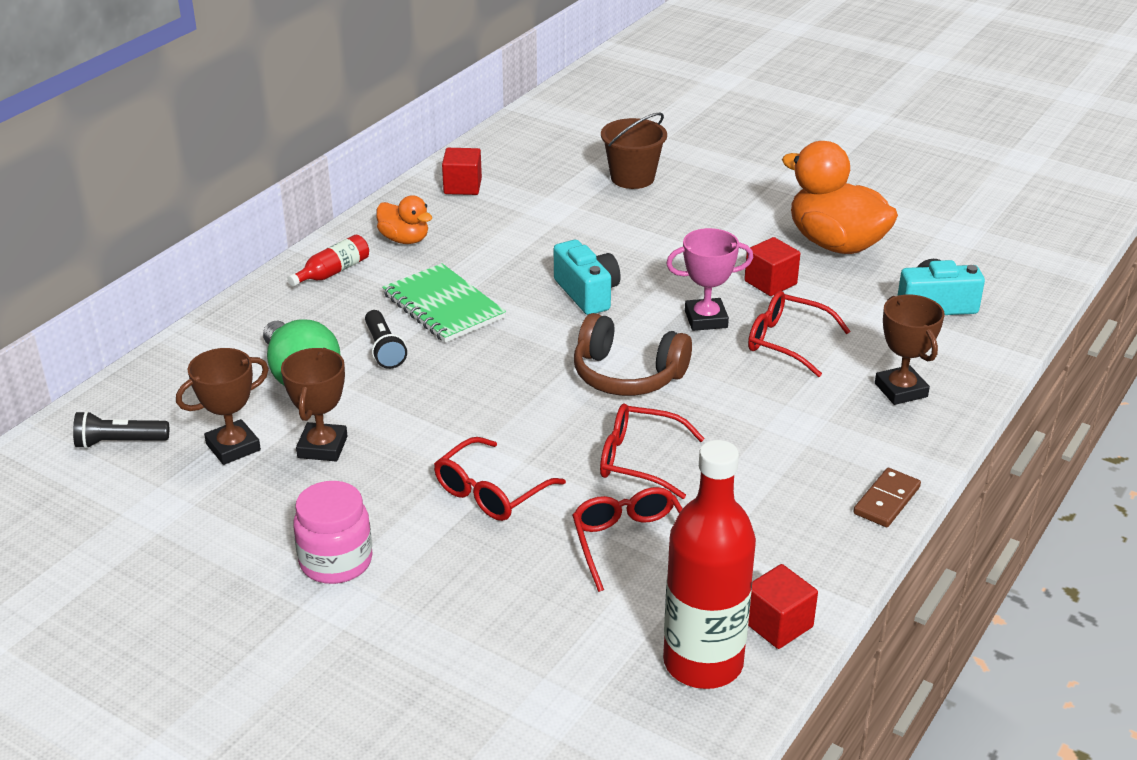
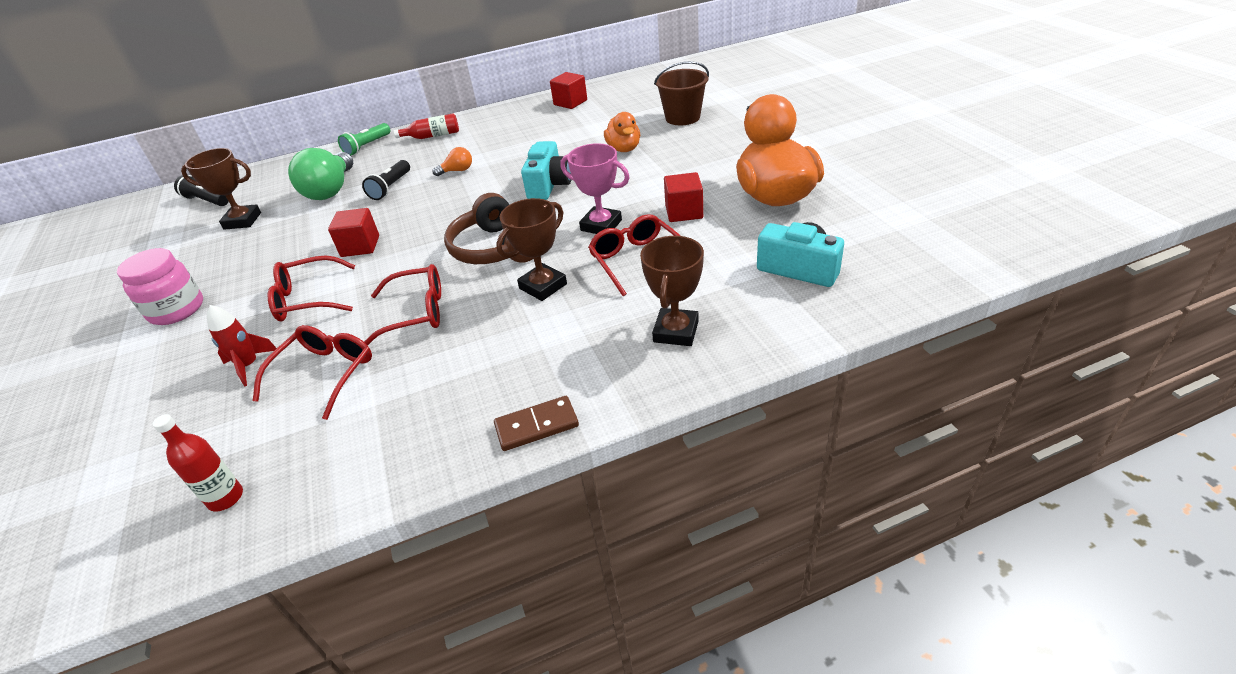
camera: 40 degrees right, 5 degrees up
(253, 308) = (367, 146): none -> green flashlight
(322, 447) = (277, 236): brown trophy -> brown trophy (543, 286)
(404, 239) = (495, 126): orange duck -> orange duck (624, 149)
(443, 306) = (457, 171): green notebook -> orange light bulb
(534, 570) = (249, 366): none -> red rocket
(638, 460) = (417, 312): red glasses -> red glasses turned 120 degrees clockwise
(703, 663) = (226, 498): red bottle -> red bottle, size x0.46
(777, 624) = (313, 495): red cube -> red cube (360, 246)

